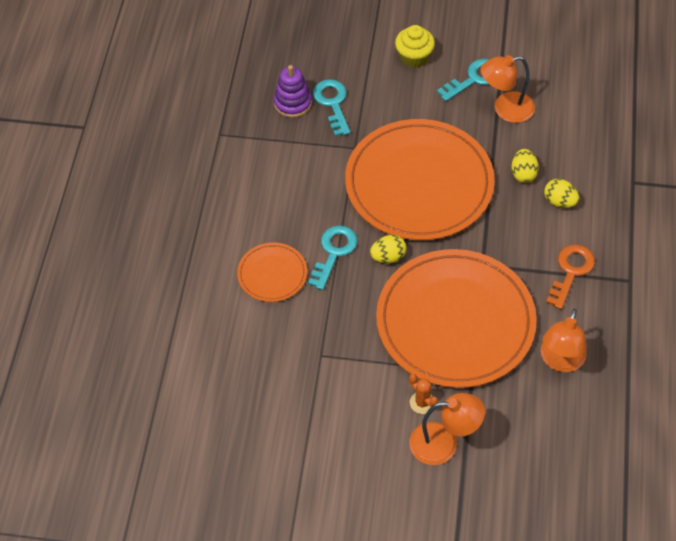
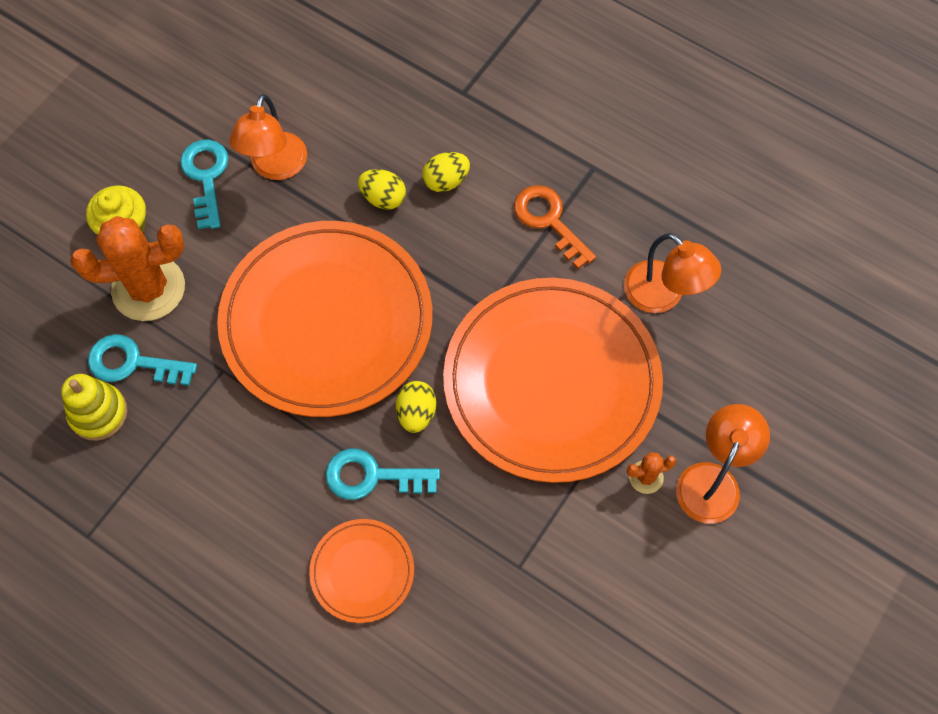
camera: 65 degrees left, 10 degrees up
(293, 103) = (98, 413): purple stacking toy -> yellow stacking toy
(334, 252) = (372, 476): turquoise key -> turquoise key turned 45 degrees counterclockwise
(383, 88) = (148, 288): none -> orange cactus

